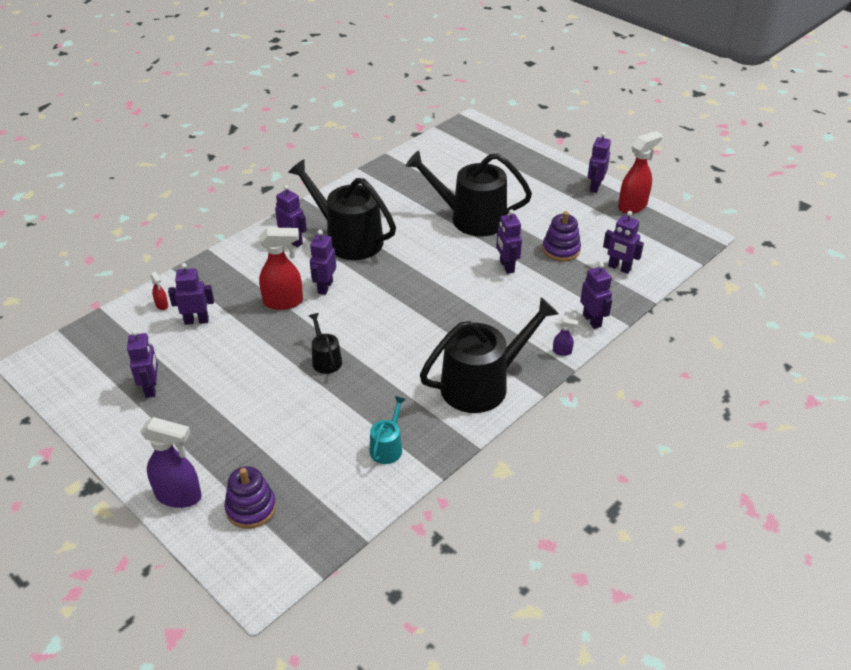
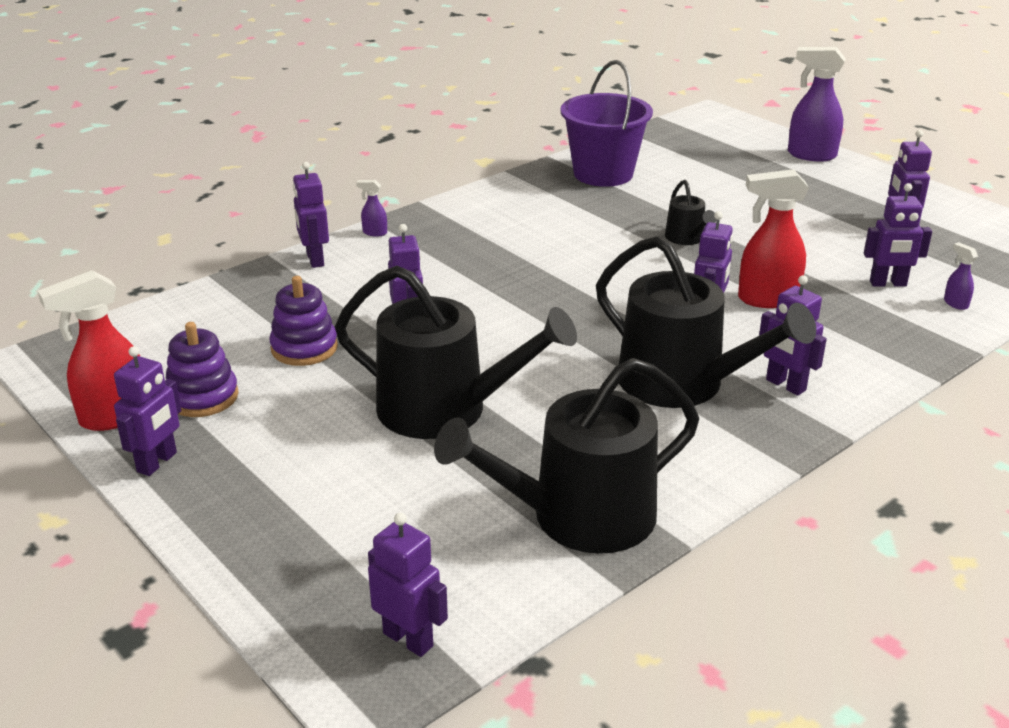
camera: 175 degrees left, 10 degrees down
(162, 305) = (955, 303): red spray bottle -> purple spray bottle
(251, 508) = (735, 147): purple stacking toy -> purple stacking toy (202, 397)
(387, 447) = (603, 174): turquoise watering can -> purple bucket
(482, 384) = (488, 211): black watering can -> black watering can (579, 517)
(619, 268) = (226, 318): purple robot -> purple robot (408, 639)

